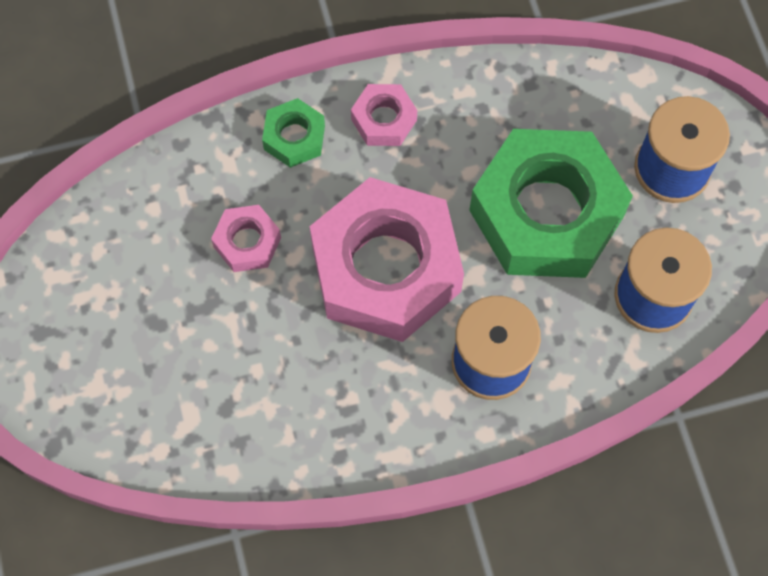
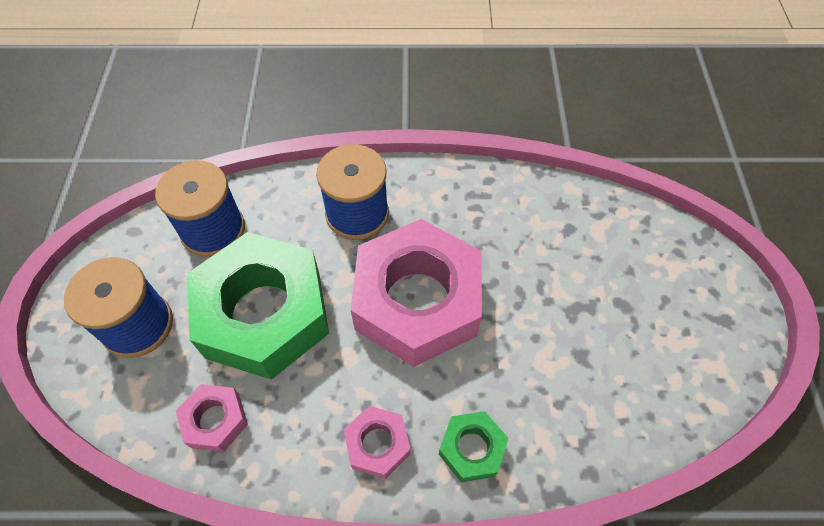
camera: 165 degrees left, 10 degrees down
(247, 242) = (535, 354): pink nut -> pink nut (215, 420)

